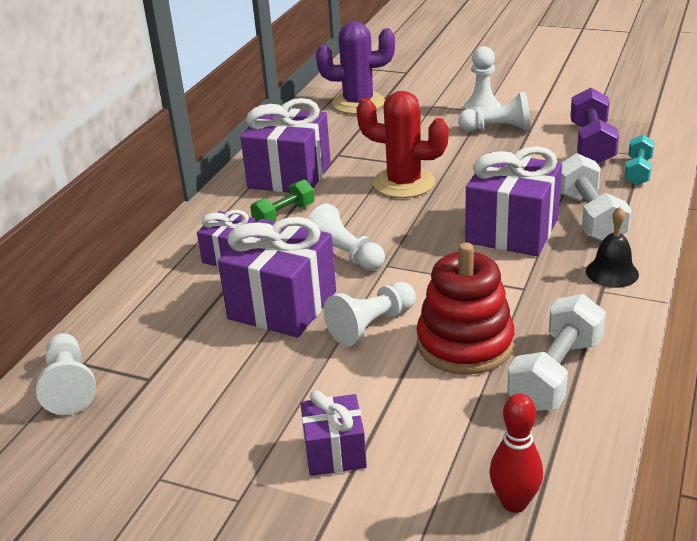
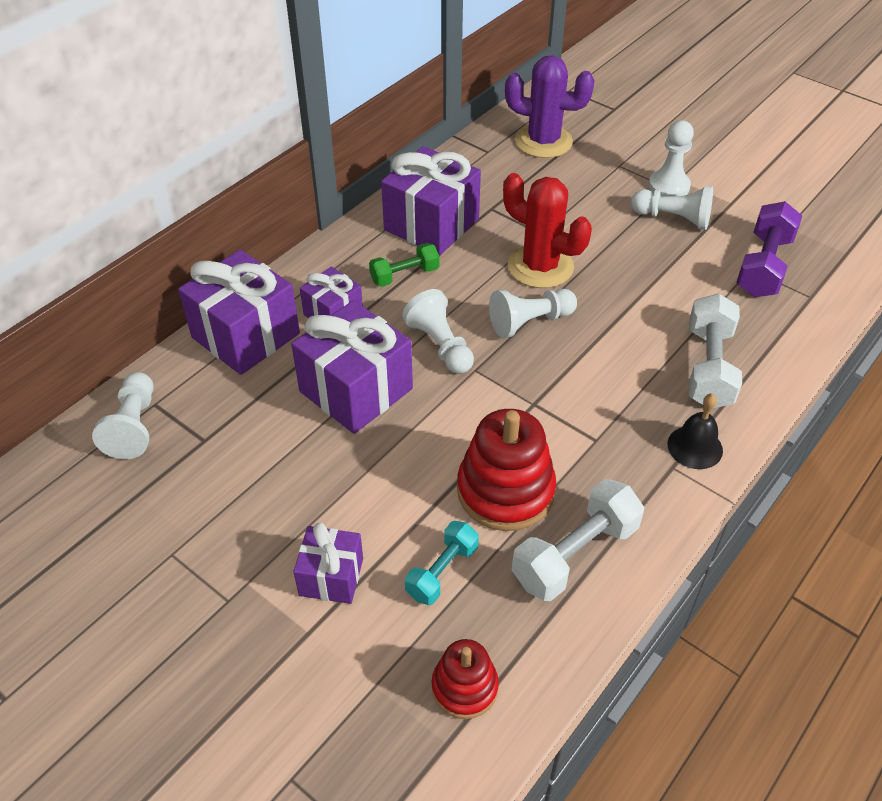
camera: 15 degrees right, 15 degrees up
(371, 325) = (427, 440): white pawn -> white pawn (529, 322)
(512, 230) = (620, 362): purple gift -> purple gift (245, 335)
(514, 503) = (464, 687): red bowling pin -> red stacking toy
(638, 171) = (794, 319): turquoise dumbbell -> turquoise dumbbell (442, 571)

